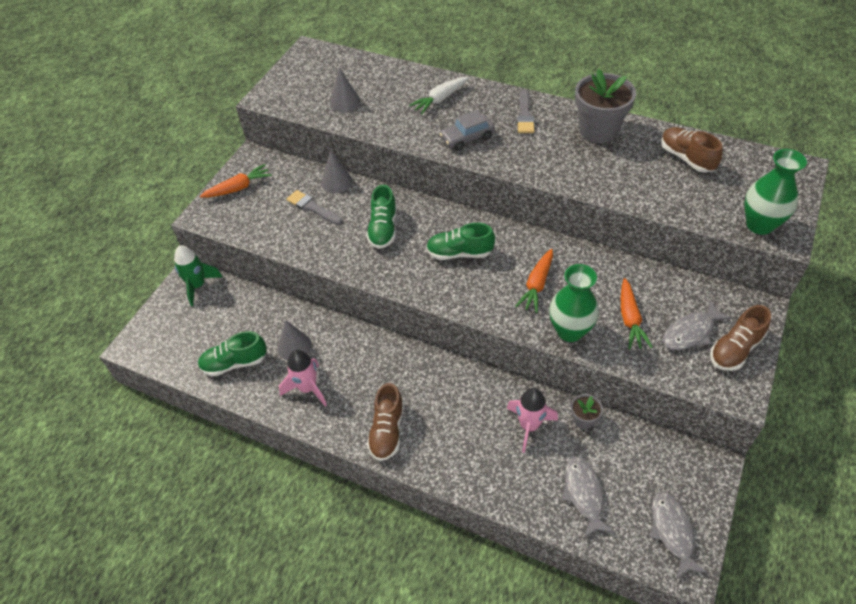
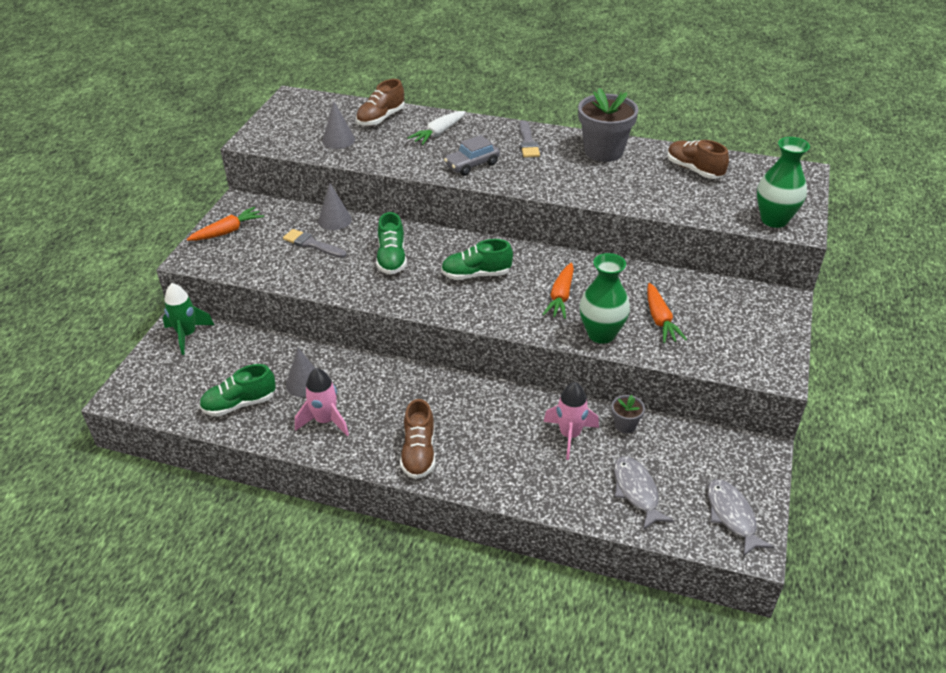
camera: 10 degrees left, 10 degrees down
(691, 332) = (722, 326): grey fish -> none
(735, 349) = (768, 337): brown shoe -> brown shoe (381, 118)

